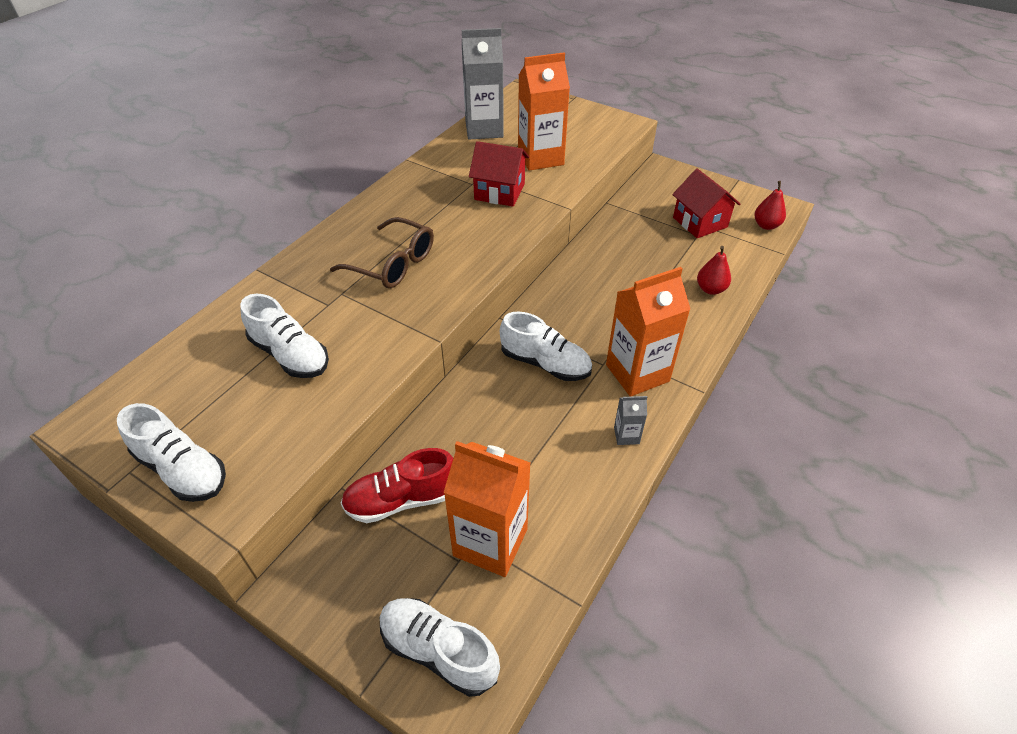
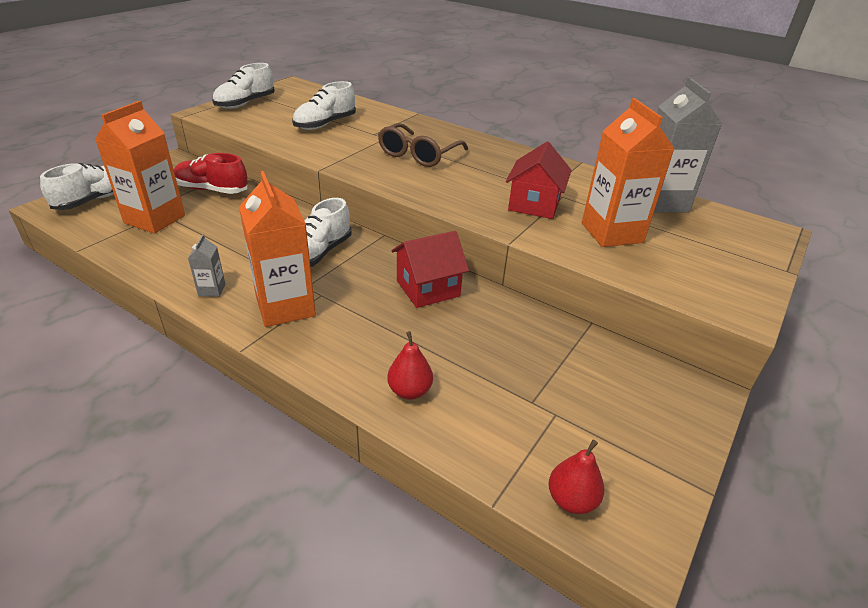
camera: 90 degrees right, 10 degrees down
(402, 499) = (212, 190): red shoe -> red shoe turned 60 degrees counterclockwise
(700, 222) = (564, 410): red house -> red house (428, 288)

